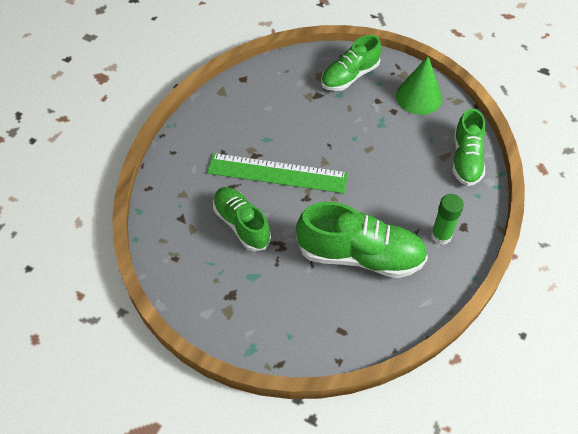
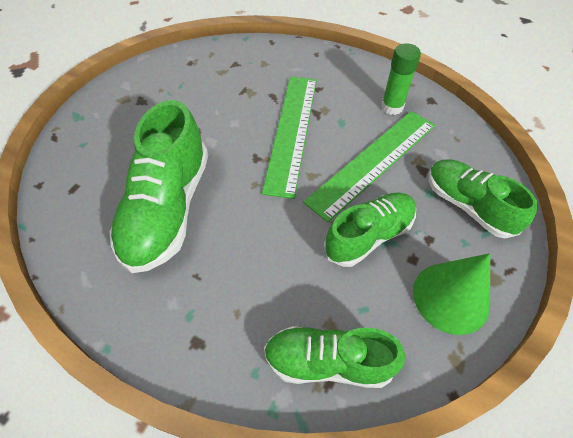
camera: 90 degrees right, 0 degrees up
(241, 224) = (223, 105): green shoe -> green shoe (369, 236)
(311, 123) = (373, 162): none -> green ruler
(441, 236) = (184, 307): green glue stick -> green glue stick (392, 107)

